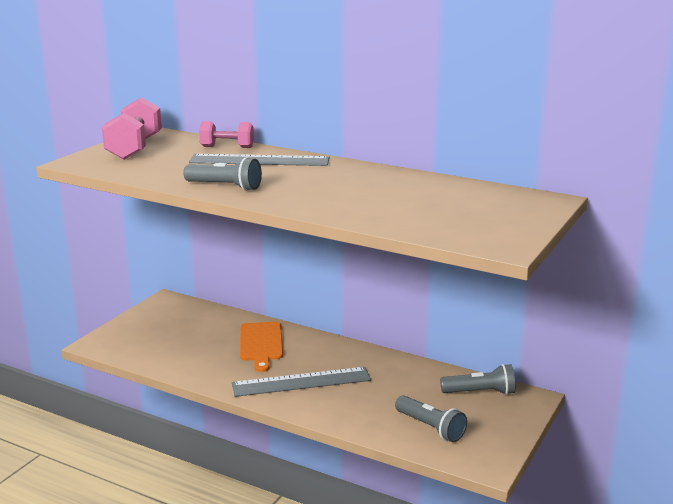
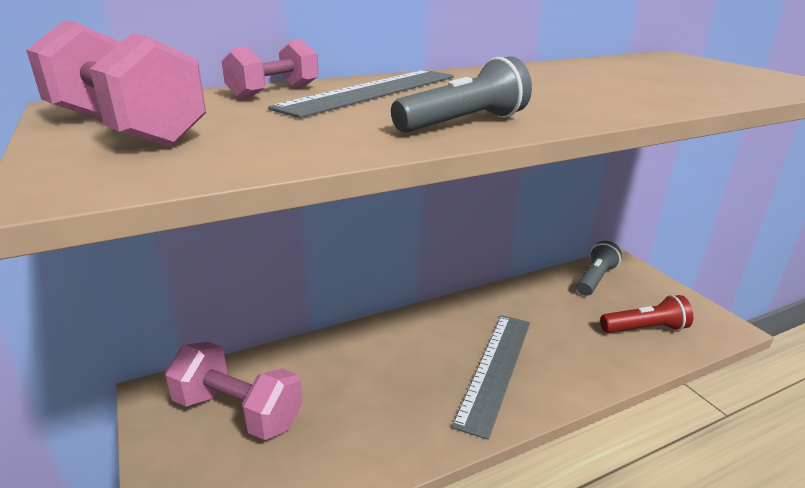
camera: 55 degrees left, 5 degrees up
(177, 324) = (238, 411): none -> pink dumbbell
(261, 344) = (377, 362): orange cutting board -> none
(431, 428) = (645, 328): grey flashlight -> red flashlight

